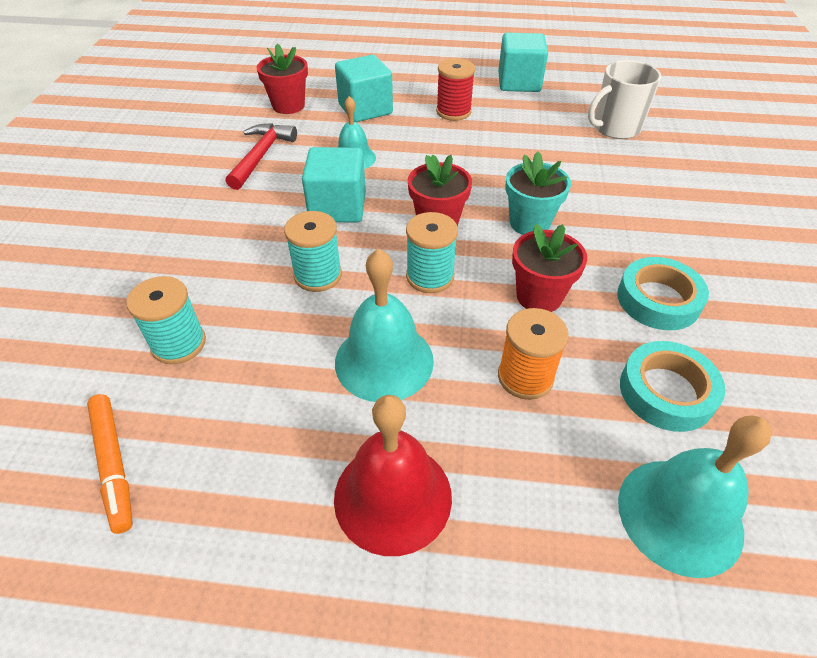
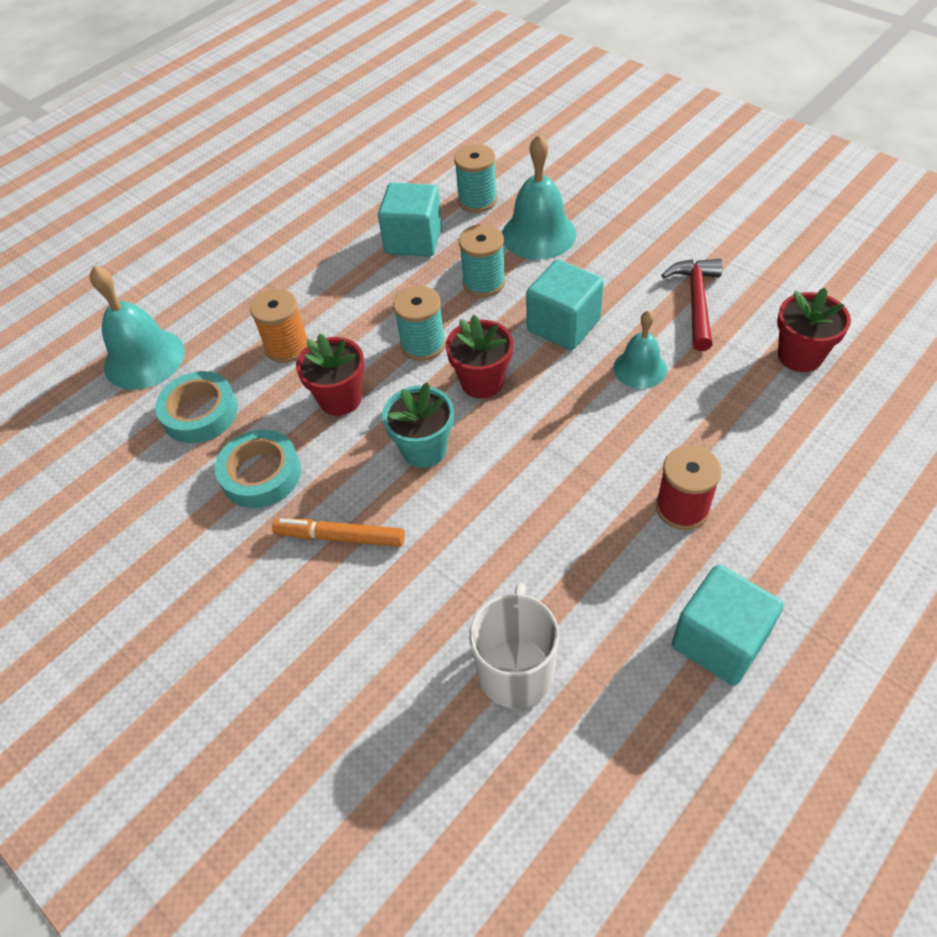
camera: 130 degrees right, 5 degrees up
(114, 464) = (409, 163): orange marker -> orange marker (340, 537)
(261, 156) = (696, 301): red hammer -> red hammer turned 135 degrees counterclockwise
(365, 109) = (746, 422): turquoise cube -> turquoise cube (413, 240)
(384, 361) = (370, 285): turquoise bell -> turquoise bell (538, 234)
(392, 496) = (282, 252): red bell -> none

